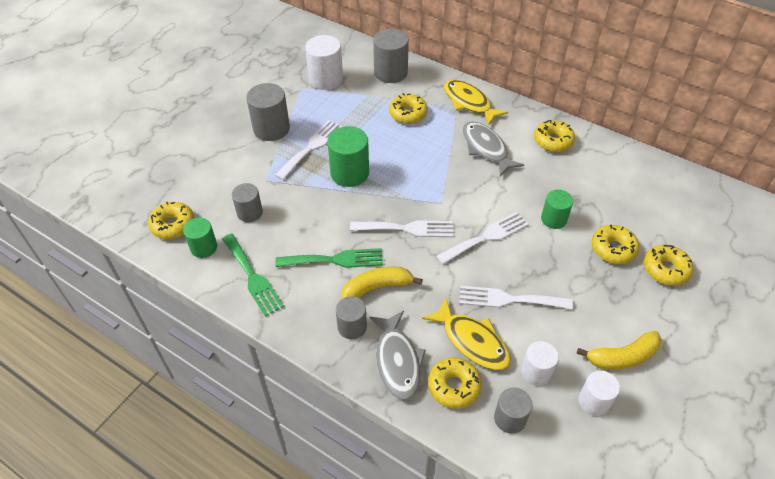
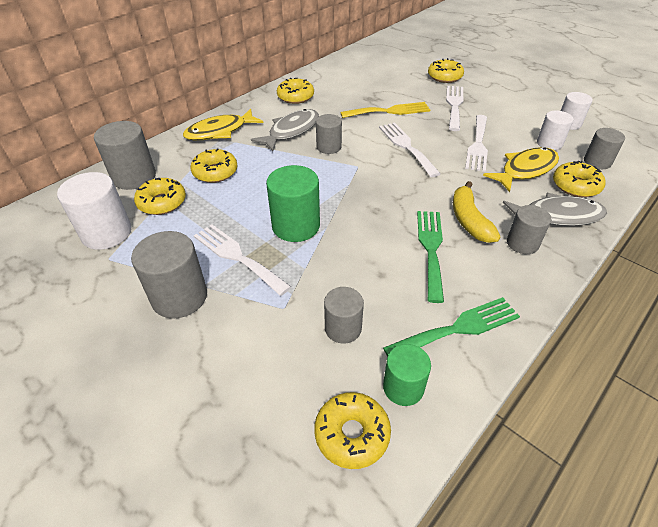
camera: 80 degrees left, 5 degrees down
(407, 228) = (390, 192): white fork -> white fork (454, 105)
(467, 178) = (329, 147): none -> grey cylinder
(486, 148) = (291, 131): grey fish -> grey fish turned 150 degrees clockwise
(553, 219) = (389, 111): green cylinder -> yellow fork
(613, 249) = (424, 92): yellow donut -> yellow donut (162, 202)
(622, 357) = (526, 106): yellow banana -> none

